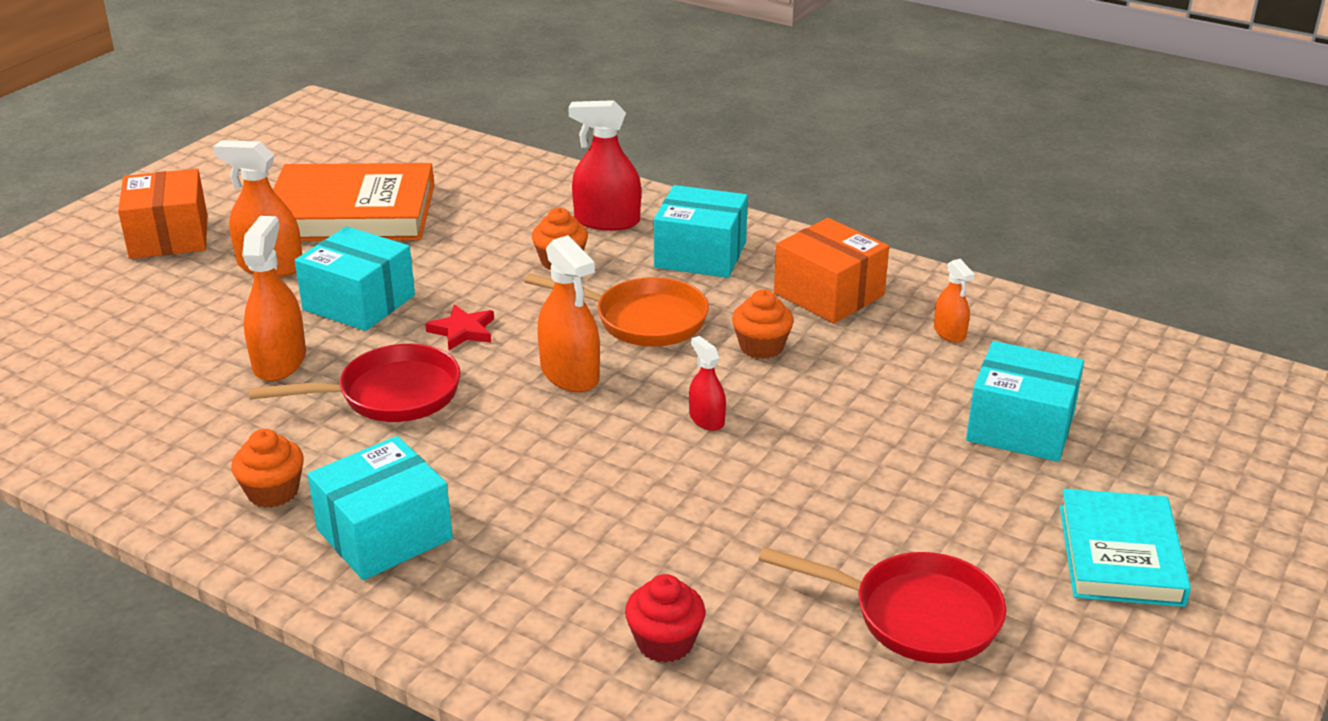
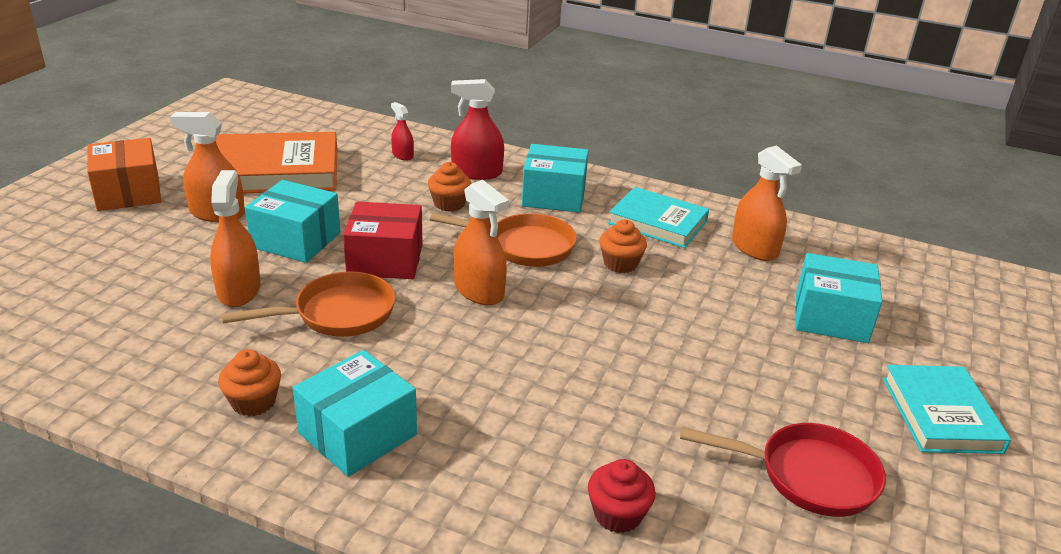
camera: 10 degrees left, 0 degrees up
(390, 395) = (337, 314): red pan -> orange pan
(463, 331) = (385, 260): red star -> red box
(706, 419) = (596, 322): red spray bottle -> red spray bottle (402, 155)
(829, 294) = (657, 222): orange box -> turquoise book
(949, 332) = (754, 248): orange spray bottle -> orange spray bottle, size x1.78

